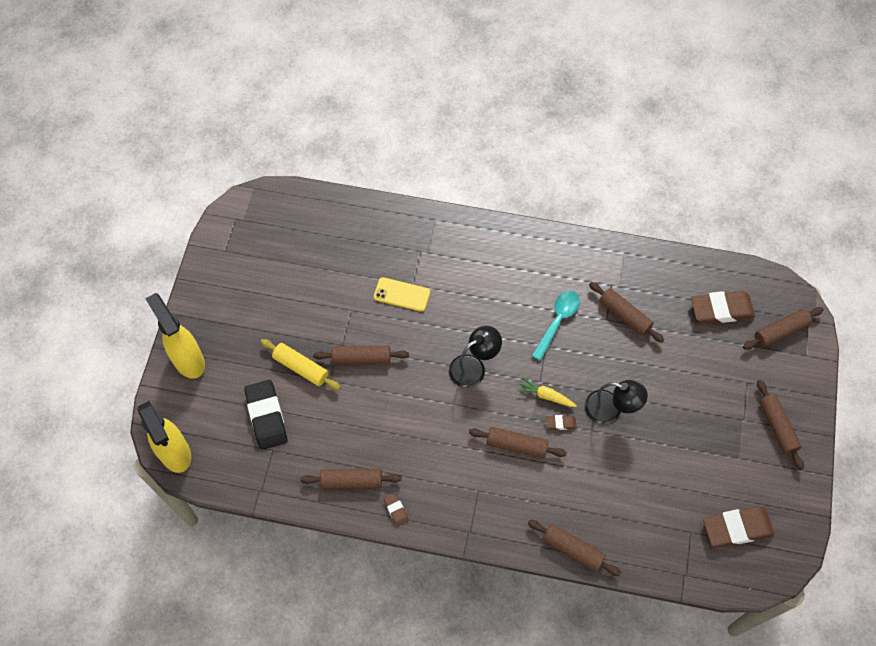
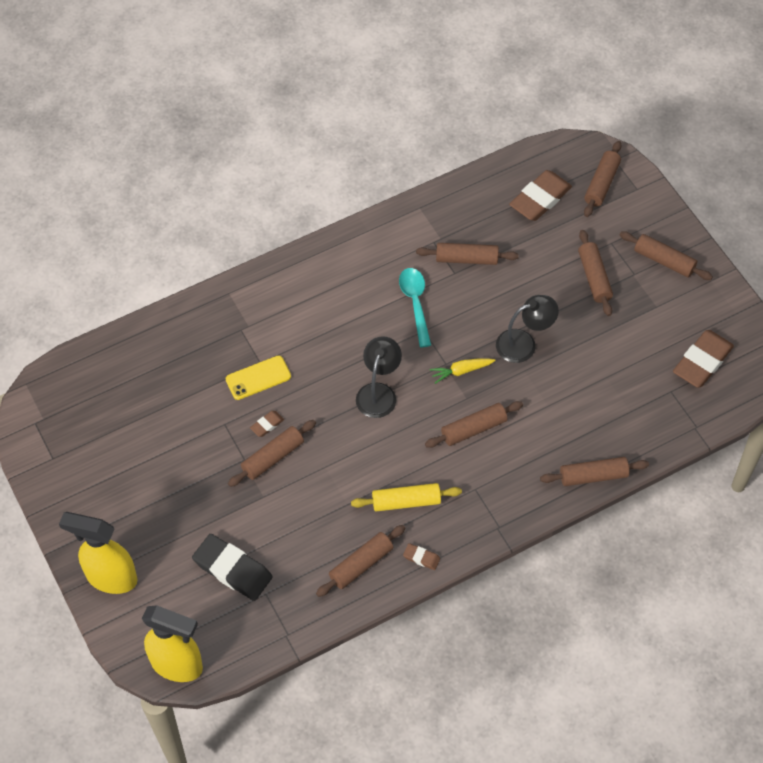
camera: 40 degrees left, 5 degrees down
(301, 367) = (224, 506): yellow rolling pin -> yellow rolling pin (406, 502)
(560, 423) = (493, 384): brown eraser -> brown eraser (267, 425)
(709, 399) = (594, 277): none -> brown rolling pin

